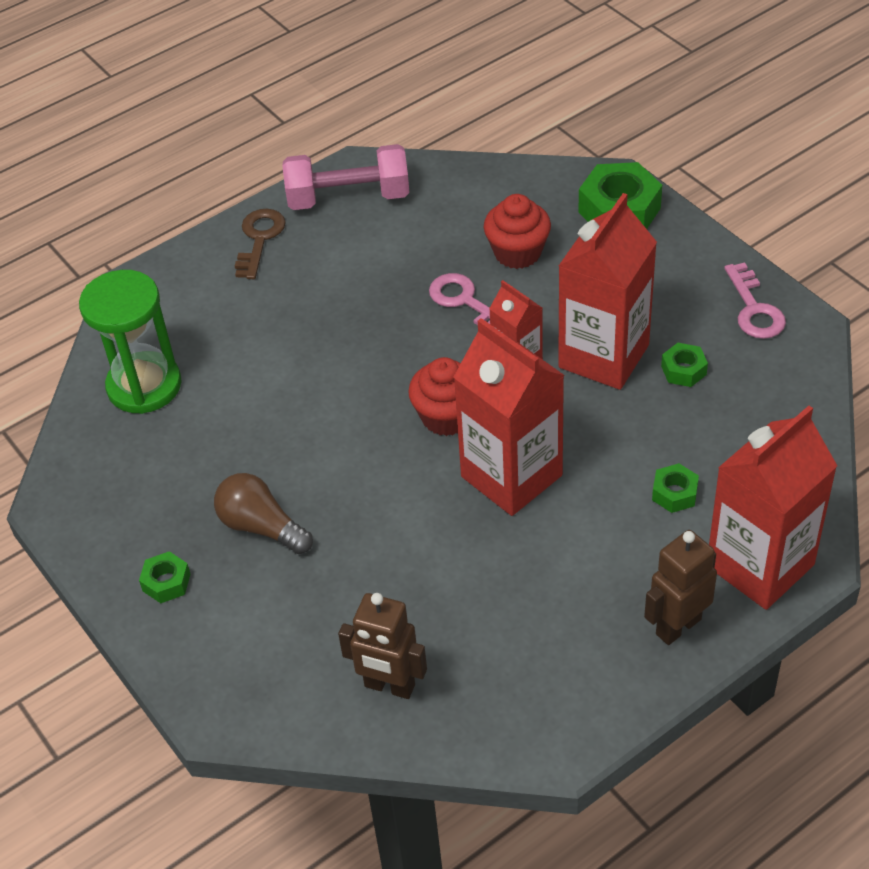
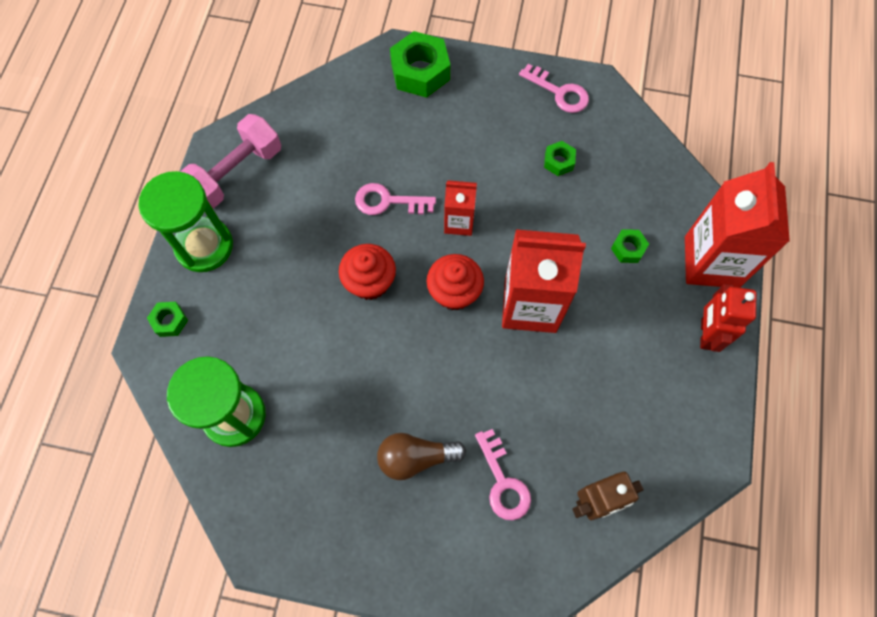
camera: 45 degrees left, 20 degrees up
(166, 582) = (394, 546): green nut -> green nut (170, 321)
(259, 239) = (204, 246): brown key -> green hourglass
(319, 604) = (503, 482): none -> pink key
(517, 252) = (387, 143): red cupcake -> red cupcake (370, 282)
(603, 356) = (506, 183): red carton -> none
(677, 626) = (706, 334): brown robot -> red robot

